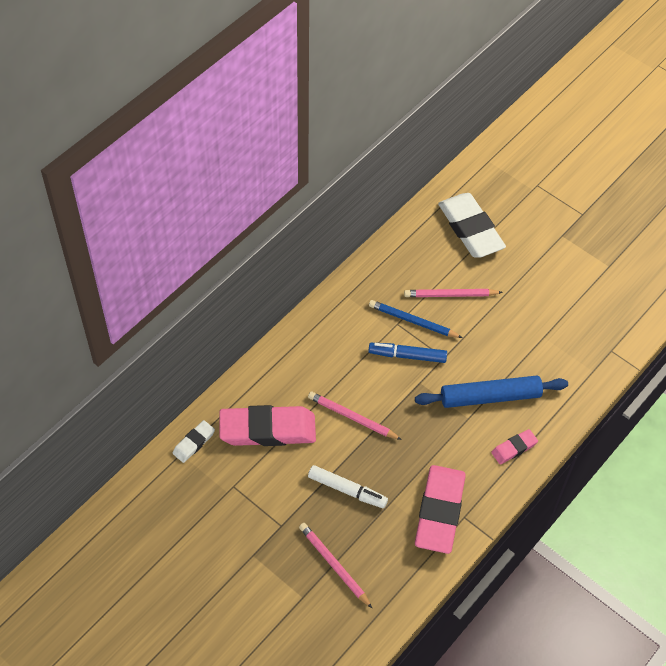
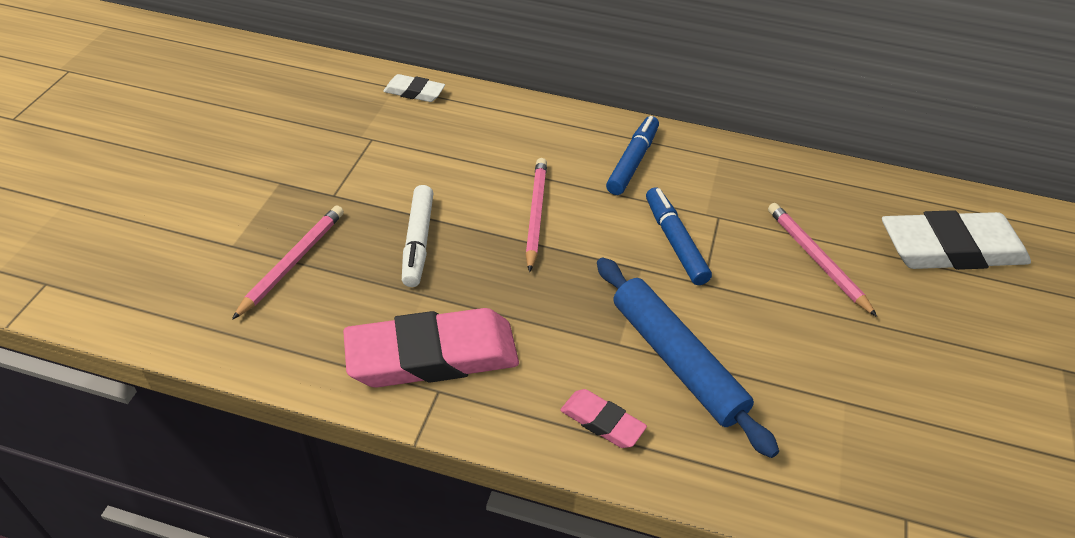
camera: 65 degrees right, 10 degrees down
(267, 430) = (468, 144): pink eraser -> none
(330, 345) = (632, 162): none -> blue marker
(413, 321) = (736, 231): blue pencil -> none
(470, 229) = (950, 249): white eraser -> white eraser turned 45 degrees clockwise

